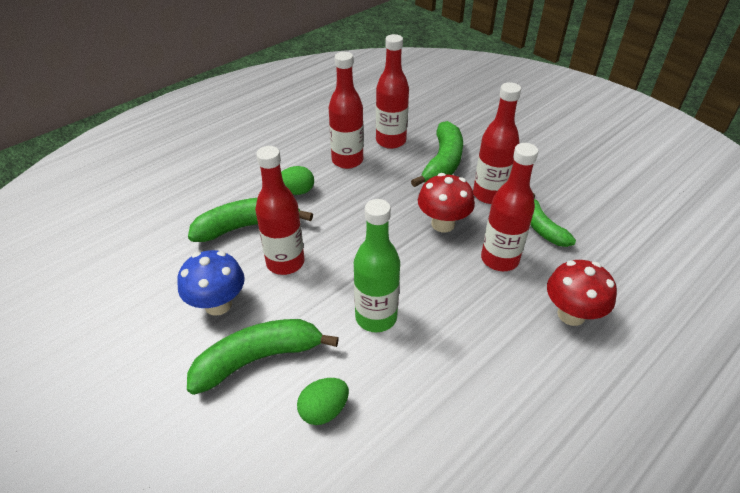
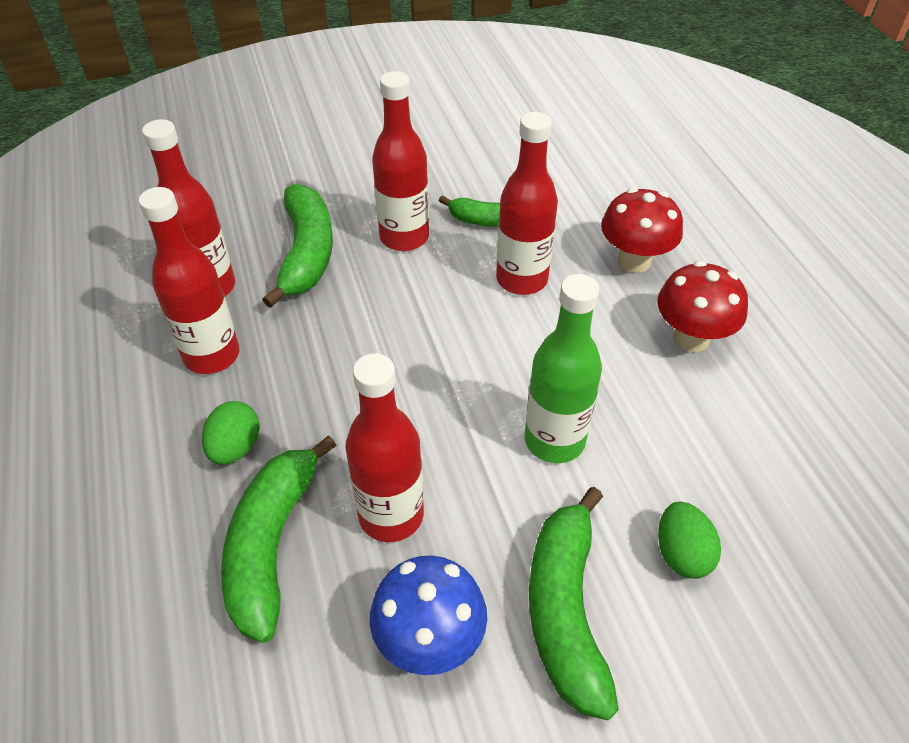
camera: 65 degrees left, 5 degrees up
(443, 163) = (306, 253): green banana -> green banana turned 45 degrees clockwise
(443, 224) = (427, 304): red mushroom -> red mushroom (691, 338)

